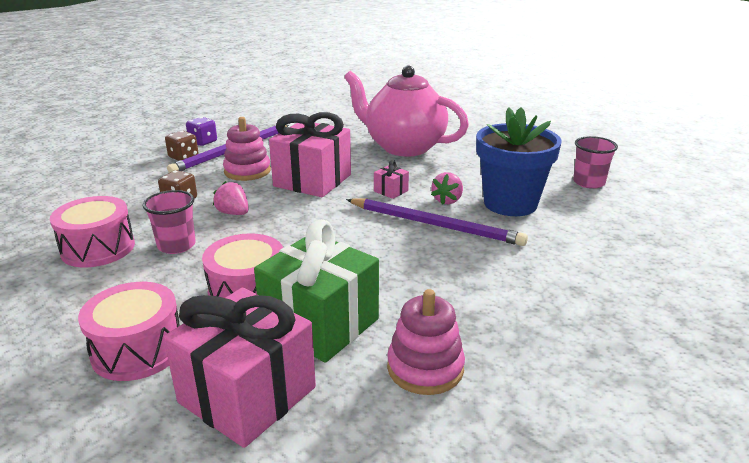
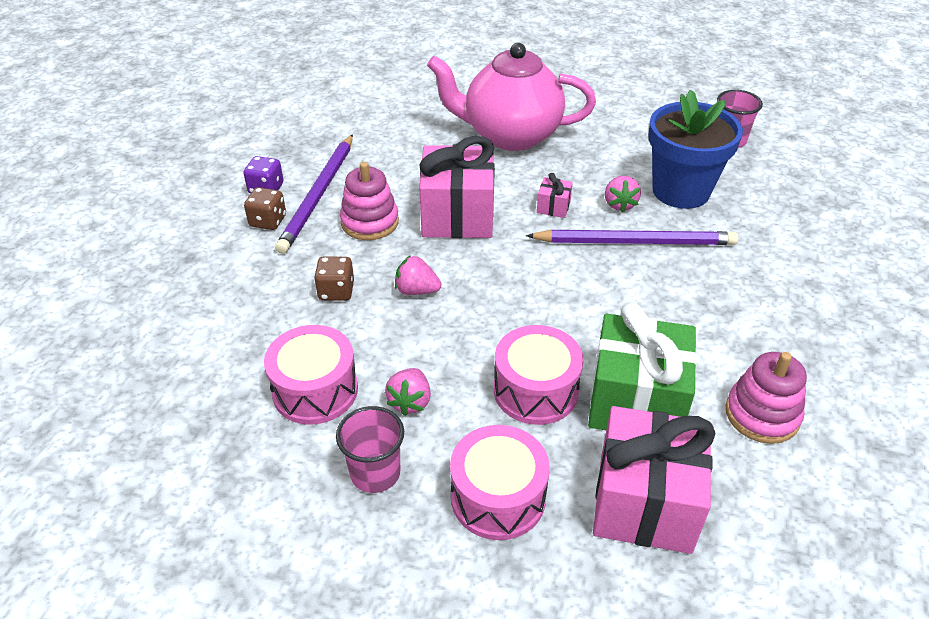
camera: 25 degrees left, 15 degrees up
(150, 272) = (410, 401): none -> pink strawberry
(176, 245) = (400, 356): pink cup -> pink cup (375, 473)

